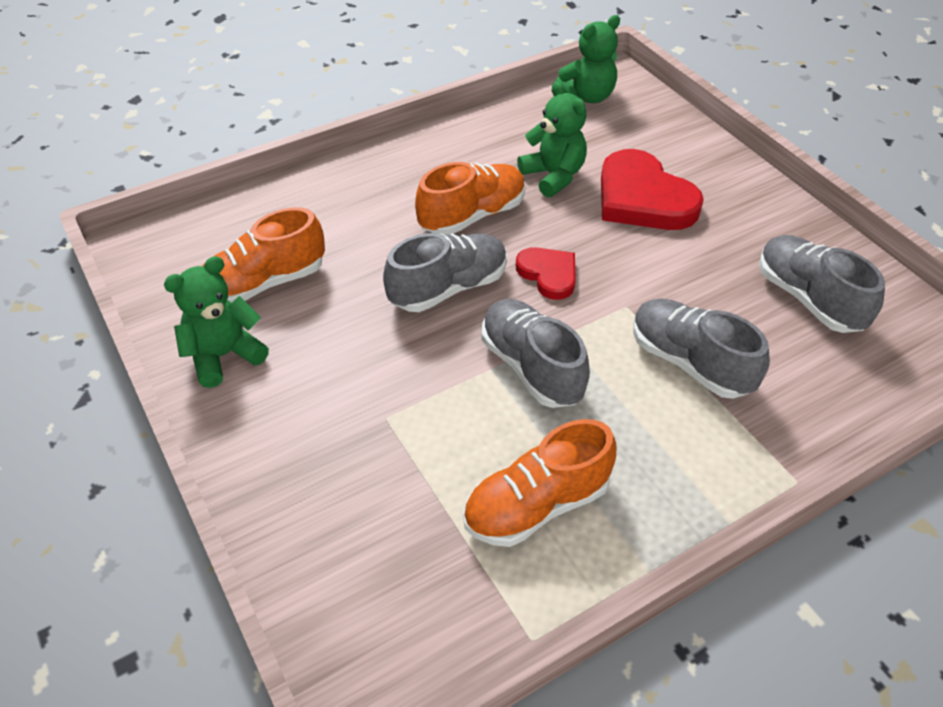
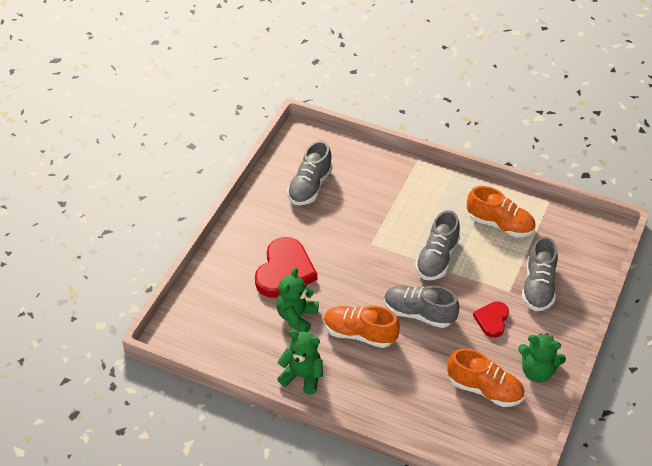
camera: 125 degrees left, 0 degrees up
(548, 274) = (375, 281): red heart -> red heart (492, 320)
(587, 96) = (203, 340): green teddy bear -> green teddy bear (302, 376)
(690, 362) = (386, 210): grey shoe -> grey shoe (538, 287)

